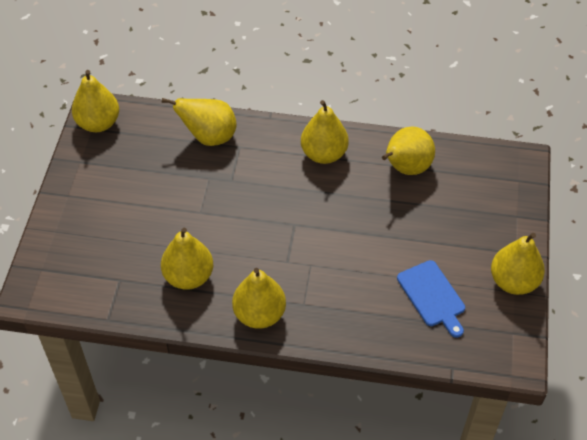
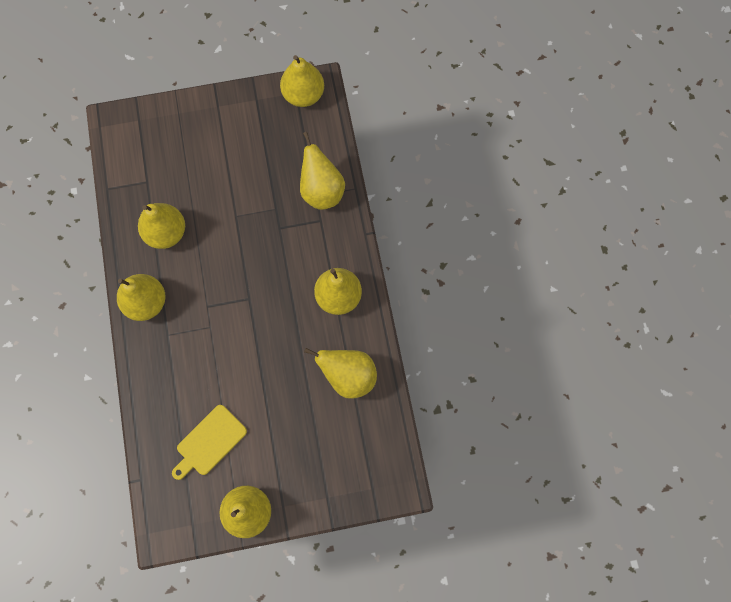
camera: 70 degrees right, 20 degrees up
(432, 296) = (209, 442): blue cutting board -> yellow cutting board

